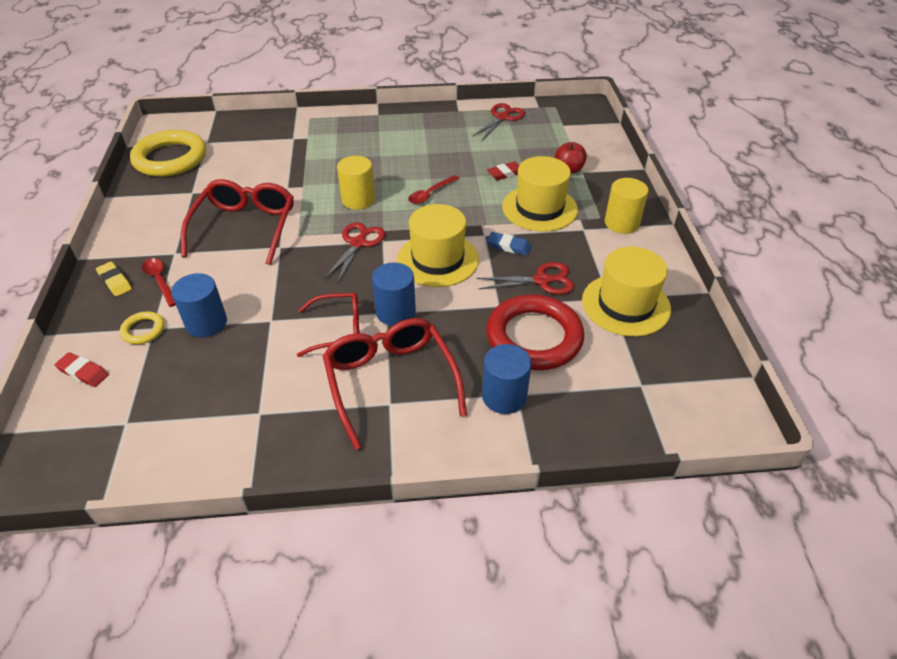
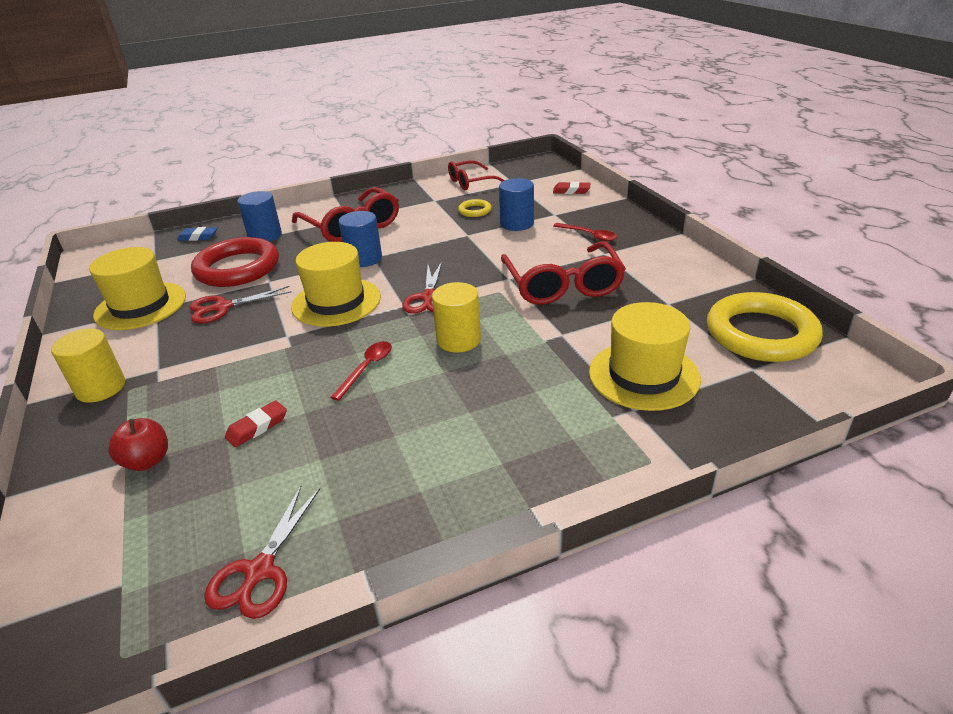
camera: 165 degrees right, 10 degrees down
(115, 281) = (626, 228): yellow eraser -> none
(143, 330) = (560, 212): yellow ring -> yellow ring (475, 211)
(339, 330) = (407, 240): red glasses -> red glasses (471, 182)
(509, 246) = (257, 330): blue eraser -> blue eraser (198, 237)
(539, 208) = (211, 383): yellow hat -> yellow hat (643, 375)

